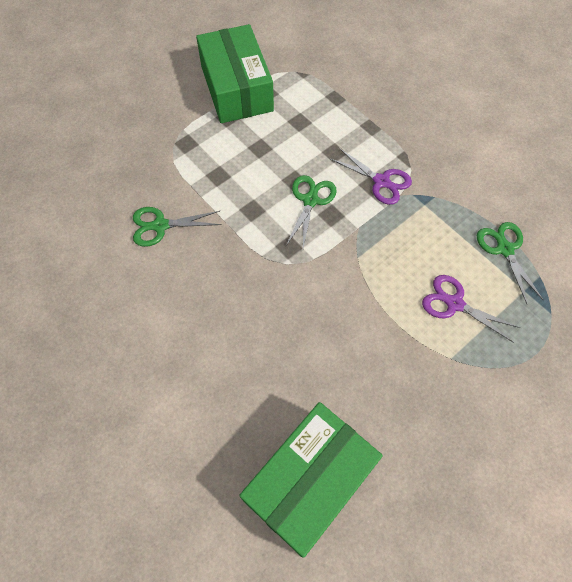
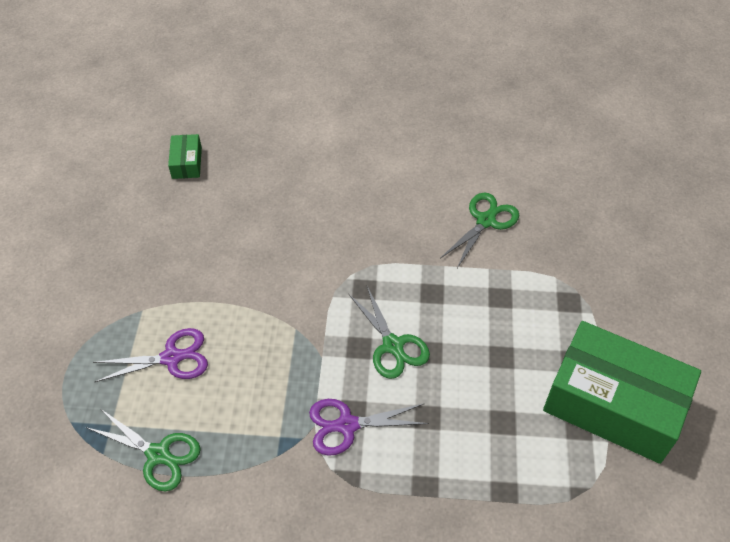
camera: 135 degrees right, 10 degrees down
(309, 481) = (187, 163): green box -> green box, size x0.42

